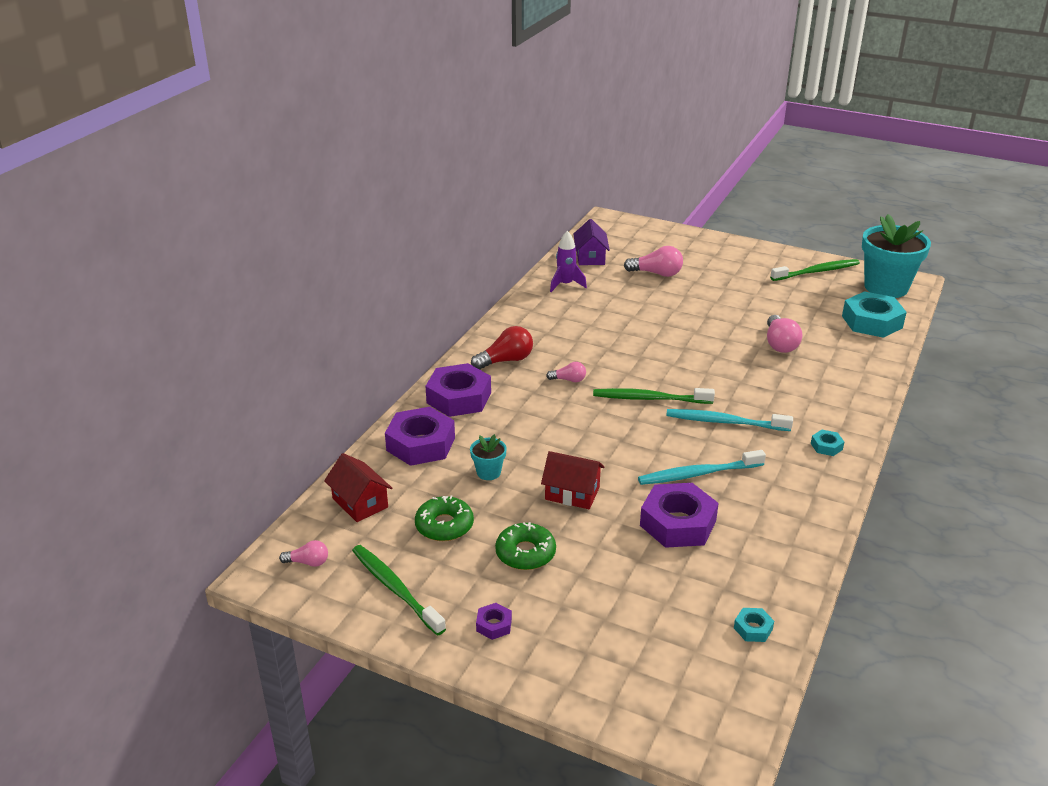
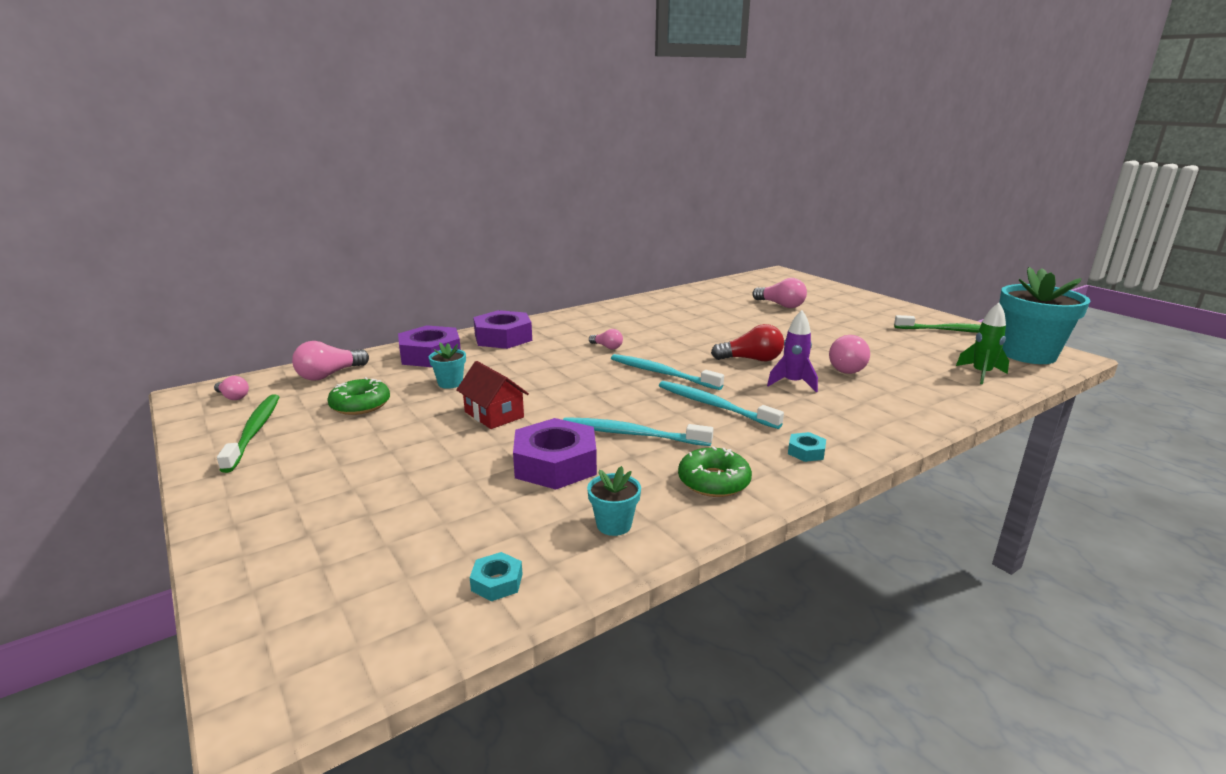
camera: 30 degrees right, 10 degrees down
(360, 503) = (329, 375): red house -> pink light bulb
(494, 625) = (275, 482): purple nut -> none
(506, 360) = (574, 326): red light bulb -> red light bulb (751, 359)
(525, 553) = (388, 441): green donut -> green donut (713, 481)
(565, 285) = (689, 298): purple rocket -> purple rocket (792, 383)
(590, 257) = (733, 288): purple house -> none
(649, 398) = (661, 373): green toothbrush -> turquoise toothbrush
(772, 557) = (614, 525): none -> turquoise flower pot
(872, 322) = (981, 374): turquoise nut -> green rocket

